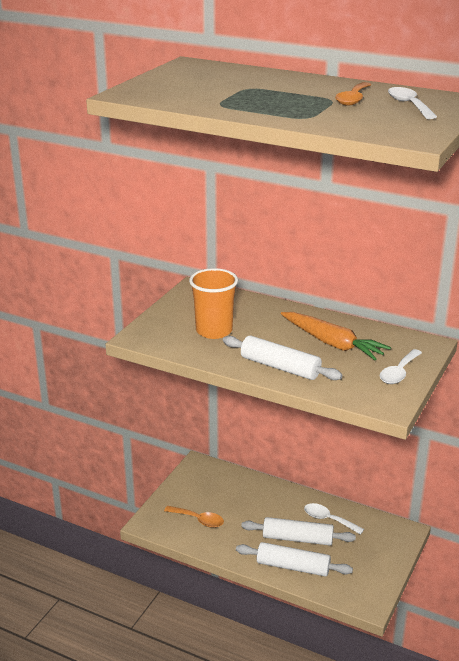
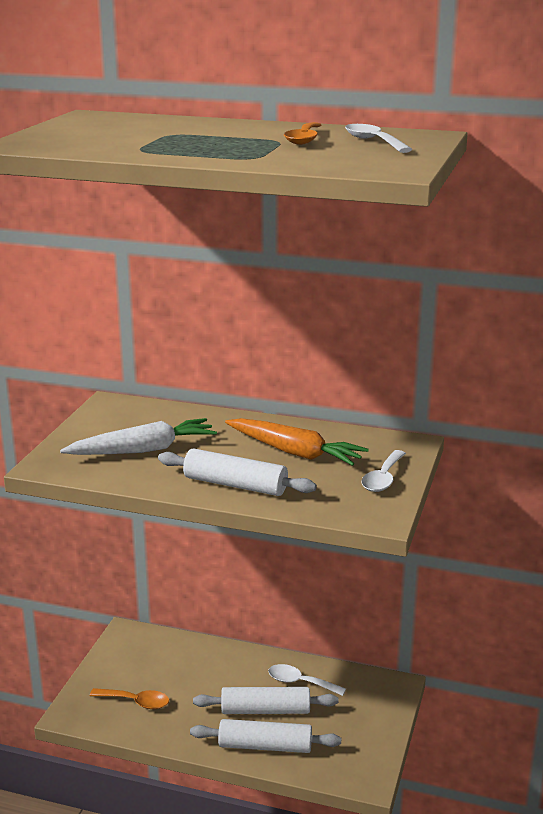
camera: 10 degrees left, 5 degrees down
(214, 331) = (143, 450): orange cup -> white carrot

